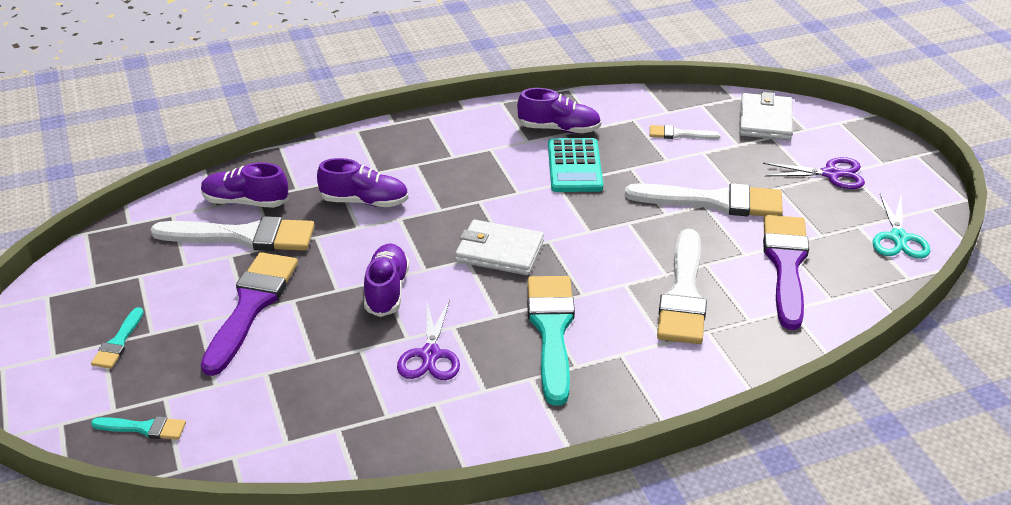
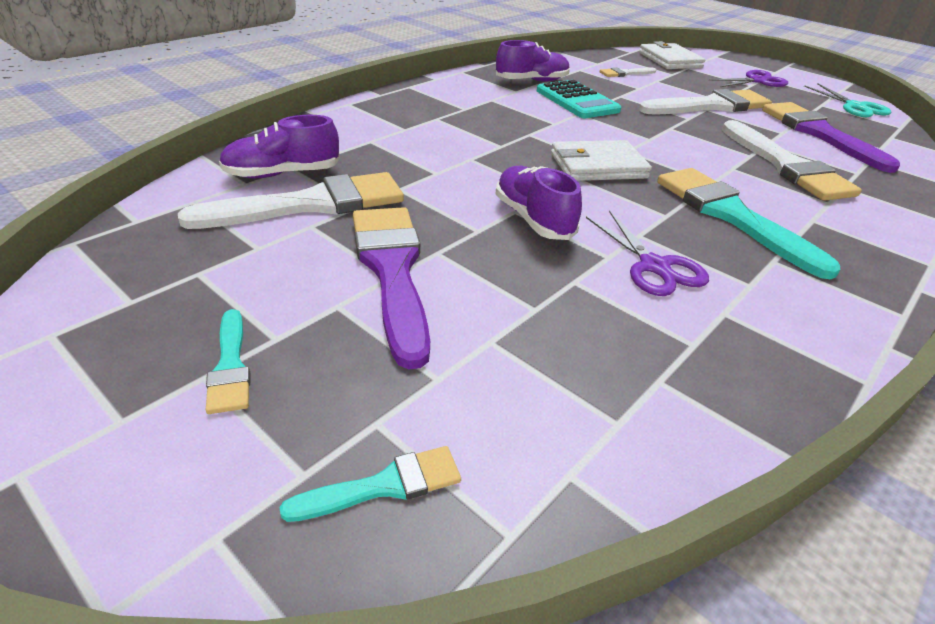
camera: 30 degrees left, 0 degrees up
(365, 201) = (419, 152): purple shoe -> none

